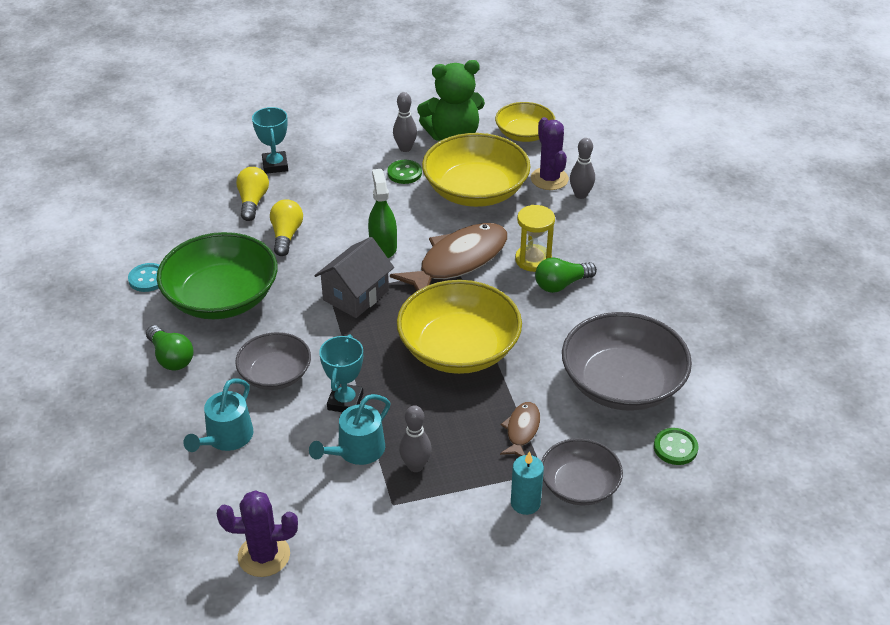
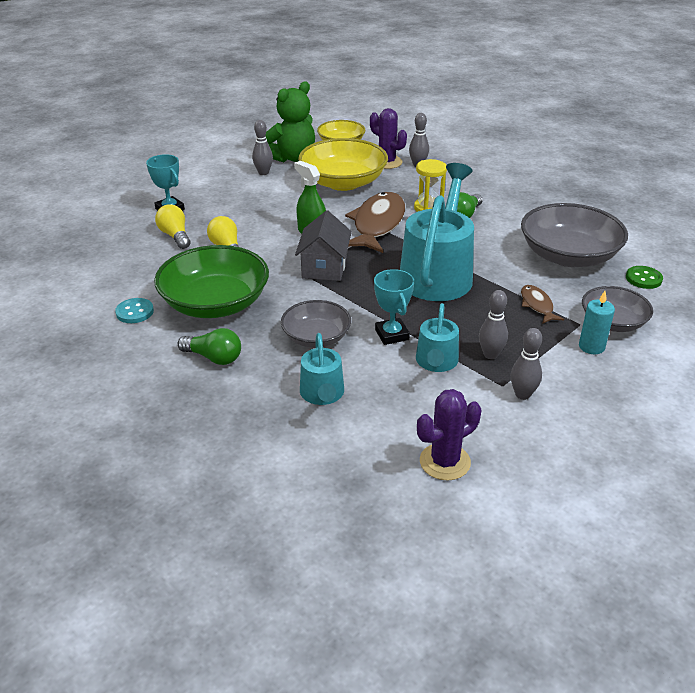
camera: 30 degrees left, 5 degrees down
(401, 523) = (522, 394): none -> grey bowling pin
(404, 173) = (279, 186): green button -> none
(459, 349) = (437, 274): yellow bowl -> turquoise watering can

